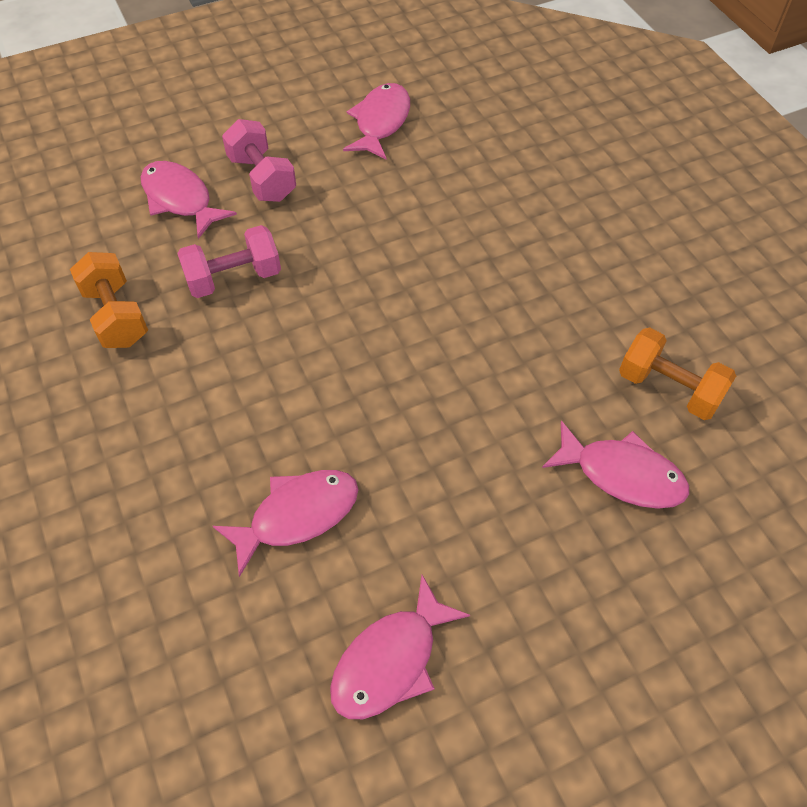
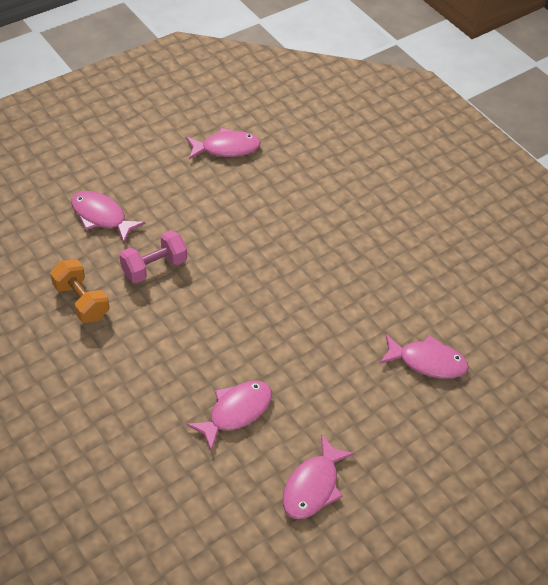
camera: 15 degrees left, 5 degrees down
(262, 178) = (154, 196): pink dumbbell -> none
(381, 122) = (226, 148): pink fish -> pink fish turned 75 degrees clockwise
(668, 388) = (446, 306): orange dumbbell -> none

